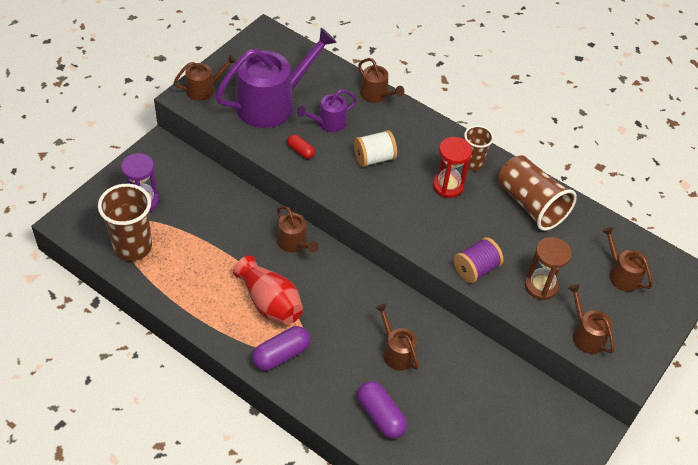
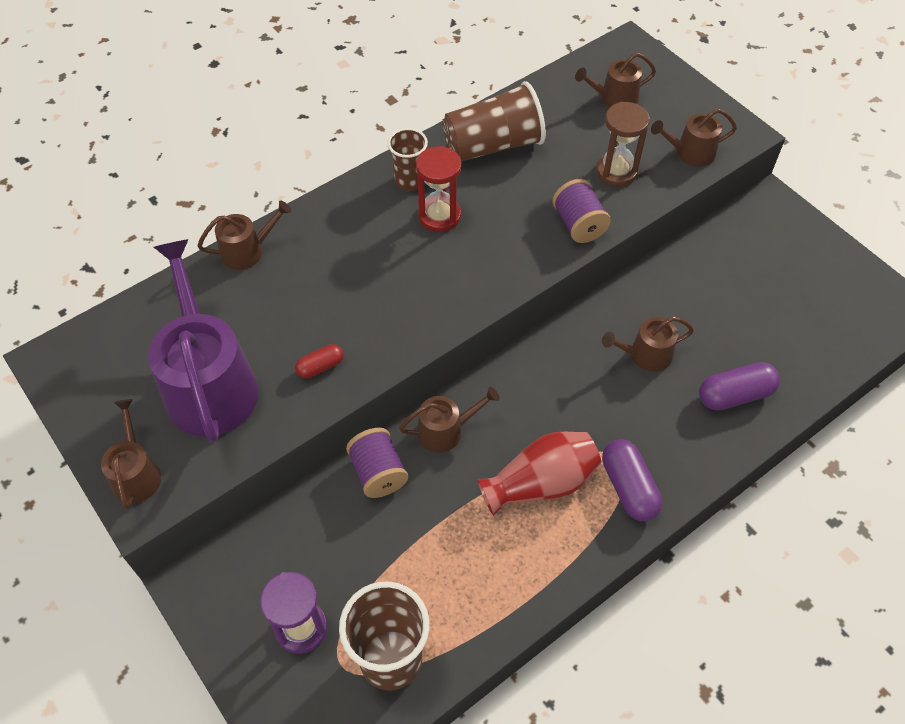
camera: 70 degrees left, 5 degrees up
(253, 214) = (378, 472): none -> purple spool
(328, 123) = (278, 320): purple watering can -> none
(374, 158) = (365, 283): white spool -> none

